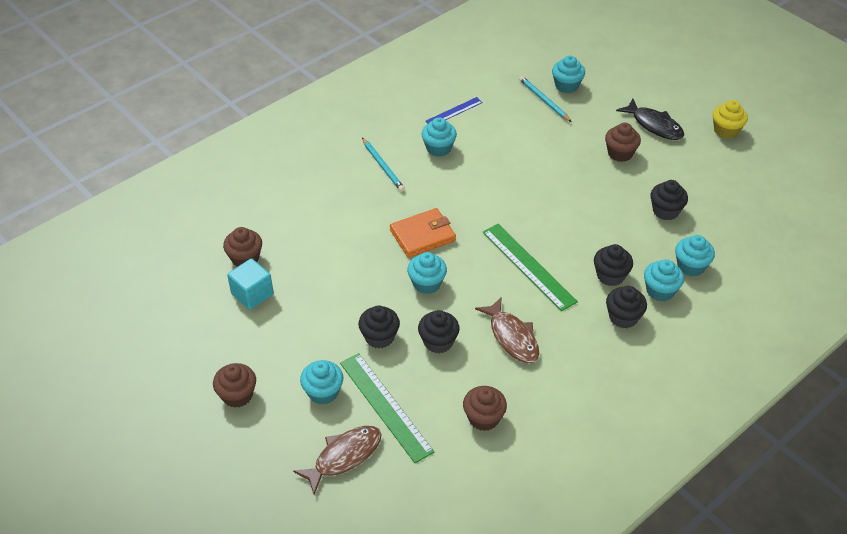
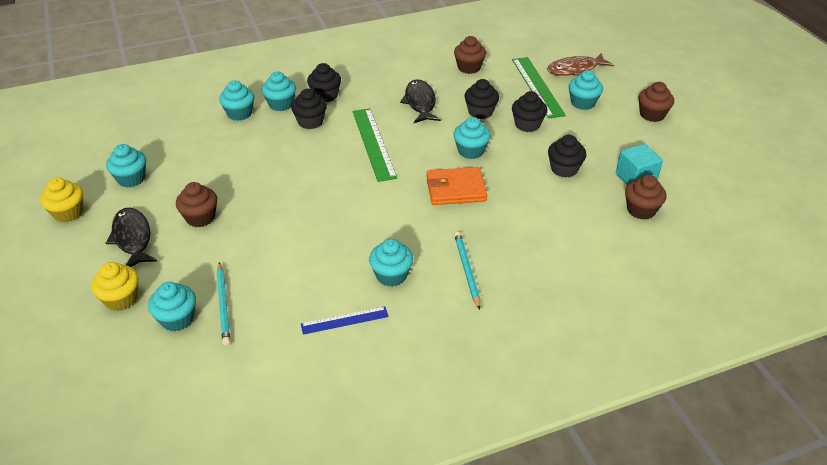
camera: 160 degrees left, 5 degrees down
(512, 337) = (420, 103): brown fish -> black fish
(616, 87) = (121, 299): none -> yellow cupcake
(665, 211) = (214, 156): black cupcake -> black cupcake (564, 169)
(712, 170) = (131, 179): none -> turquoise cupcake

